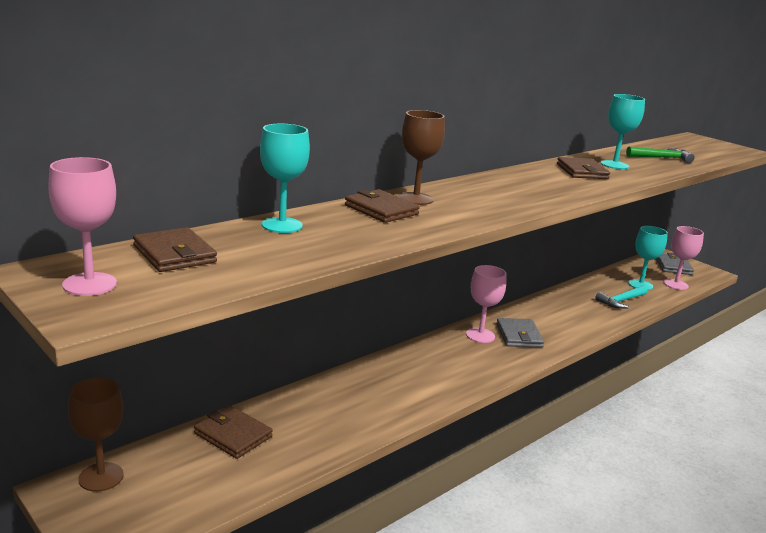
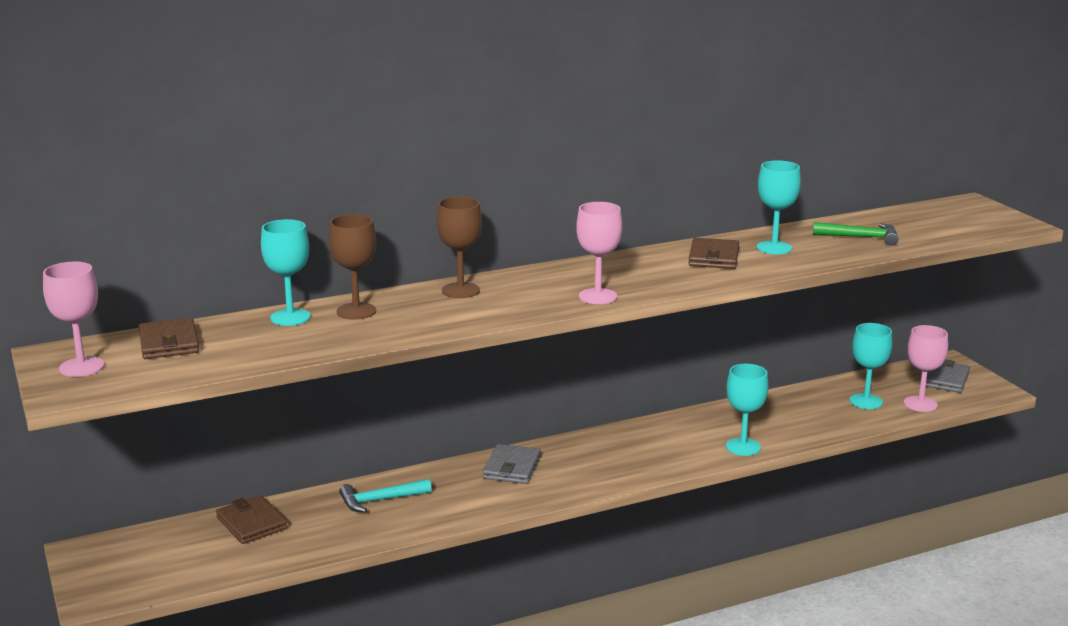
camera: 20 degrees right, 0 degrees up
(101, 477) = (117, 545): brown goblet -> brown goblet (356, 311)
(381, 210) = (408, 303): brown wallet -> none
(480, 335) = (588, 448): pink goblet -> pink goblet (597, 296)
(519, 336) = (636, 452): grey wallet -> grey wallet (512, 467)
(590, 325) = (743, 447): none -> turquoise goblet
(621, 301) = (815, 421): turquoise hammer -> turquoise hammer (380, 500)

